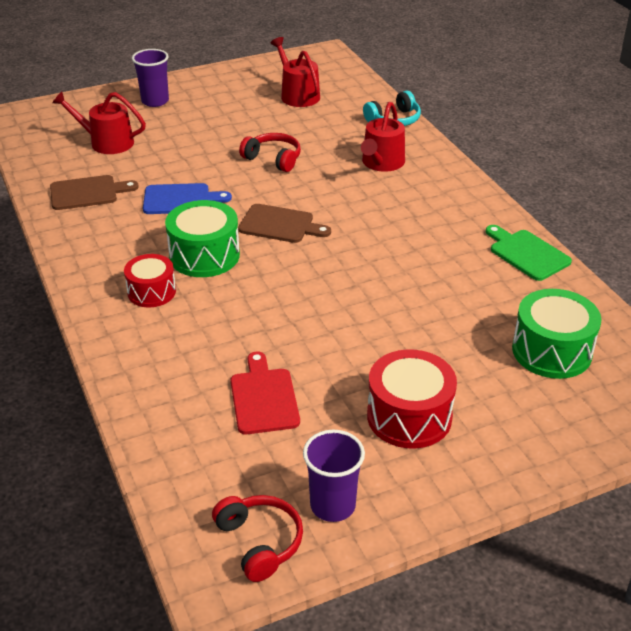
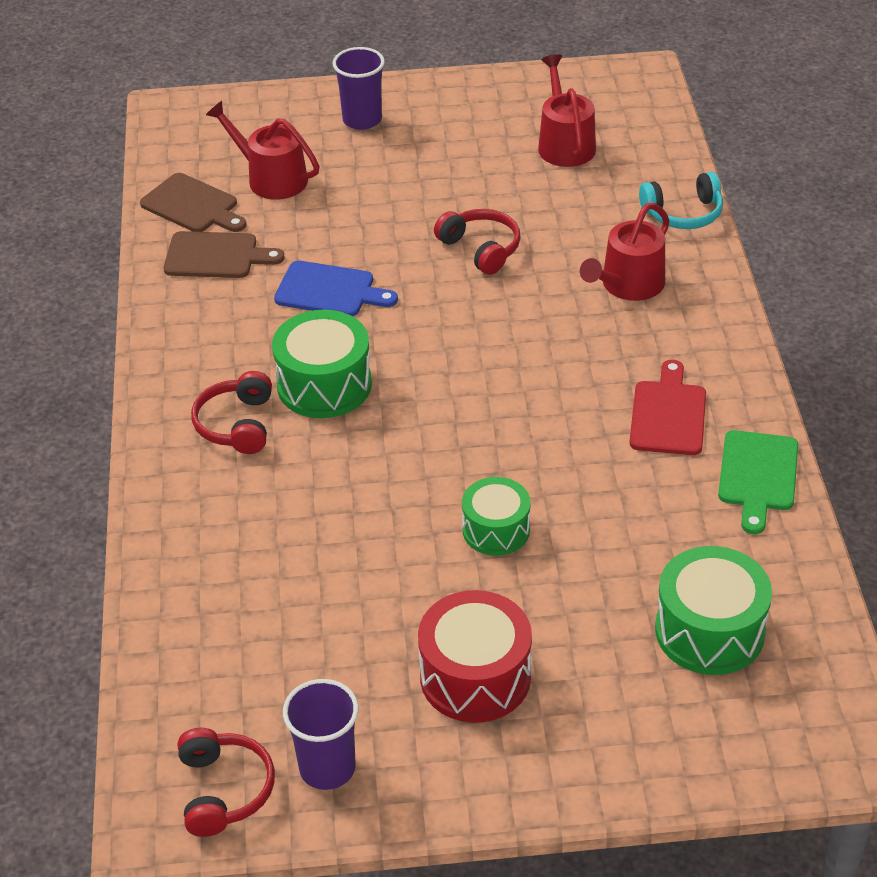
camera: 20 degrees right, 5 degrees up
(151, 292) = (237, 424): red drum -> red headphones
(263, 398) = (309, 606): red cutting board -> red cutting board (668, 414)
(280, 225) = (442, 357): brown cutting board -> brown cutting board (192, 205)
(373, 320) = (496, 530): none -> green drum
(527, 253) = (758, 475): green cutting board -> green cutting board turned 150 degrees counterclockwise

